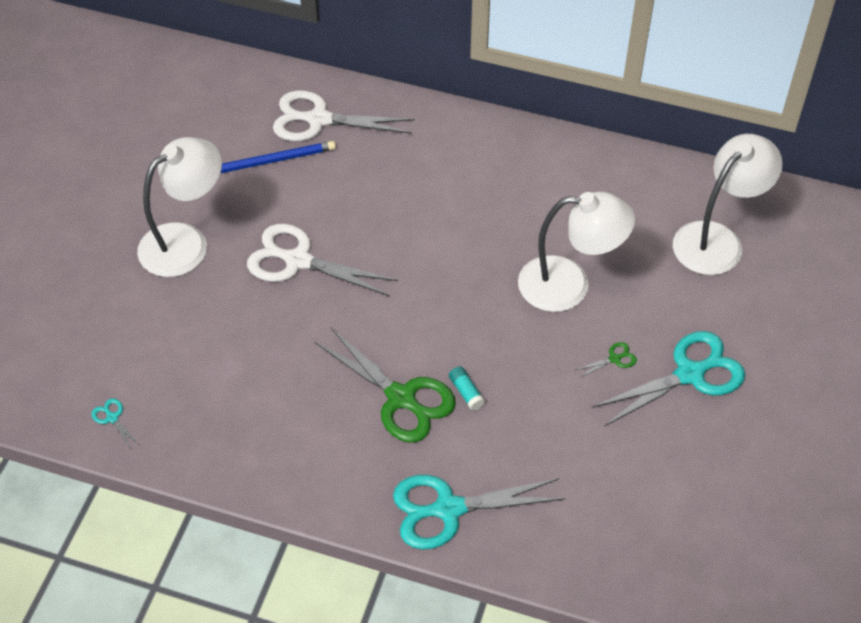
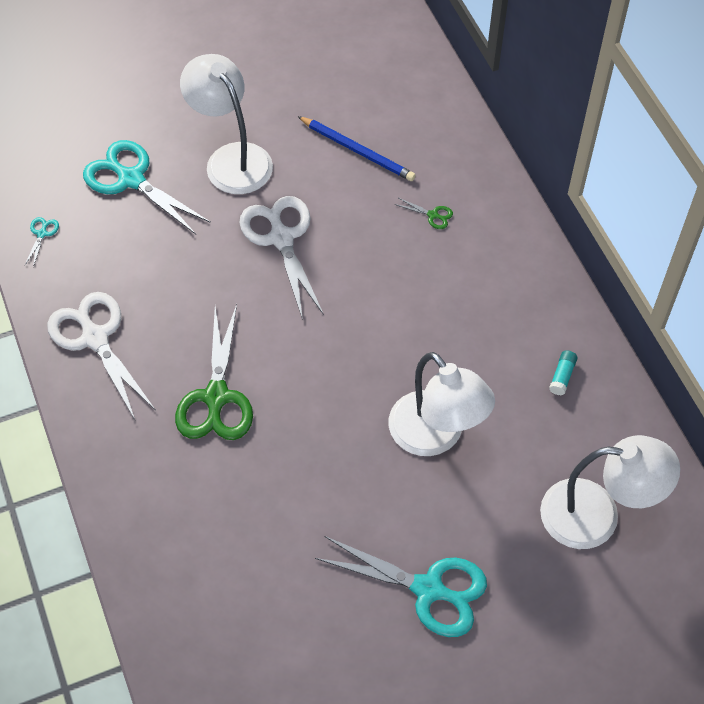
camera: 50 degrees right, 5 degrees up
(185, 242) = (231, 158): white lamp -> white lamp turned 135 degrees counterclockwise
(318, 120) = (430, 150): white scissors -> white scissors (95, 338)
(448, 509) = (142, 501): turquoise scissors -> turquoise scissors (131, 179)
(466, 392) = (261, 437): turquoise glue stick -> turquoise glue stick (562, 376)
(614, 359) = (391, 521): green scissors -> green scissors (433, 215)

